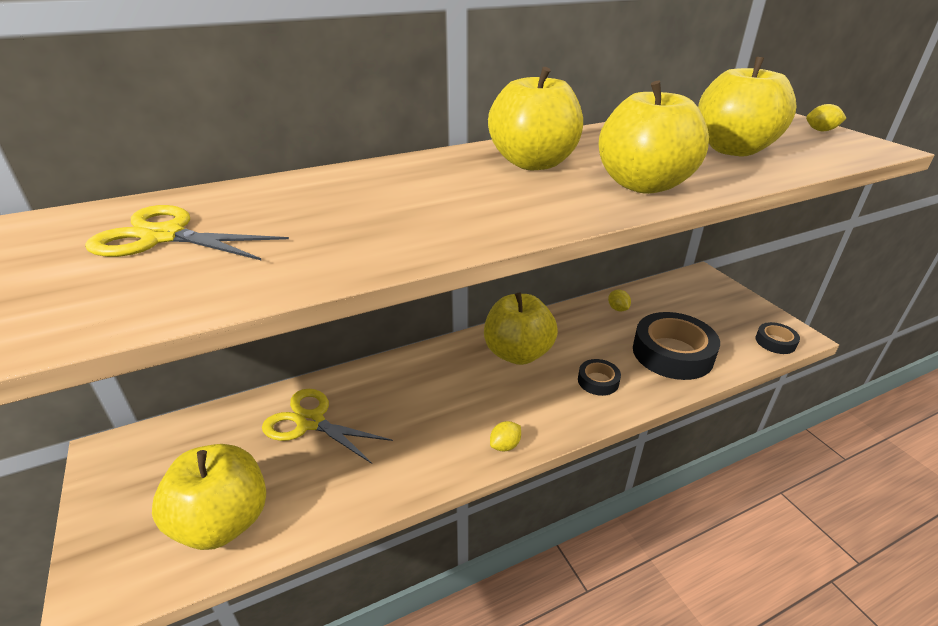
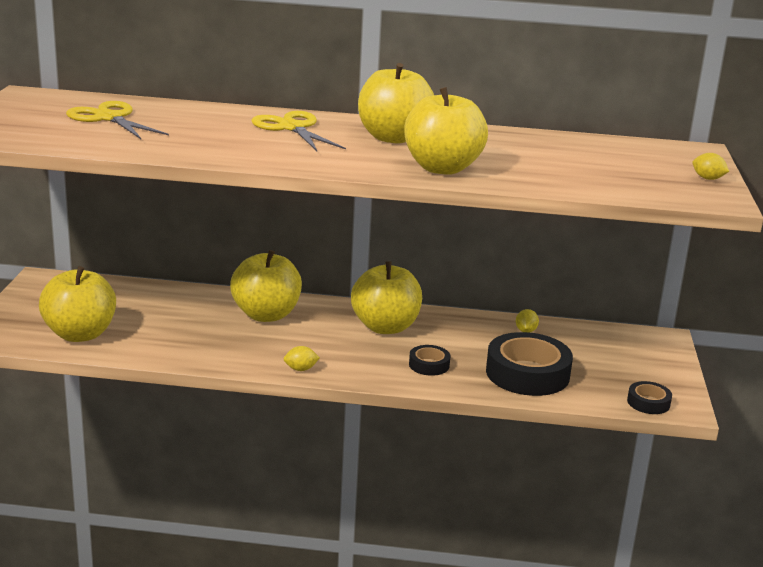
camera: 30 degrees right, 10 degrees down
(311, 422) = (180, 309): yellow scissors -> yellow scissors (292, 128)
(733, 150) = (577, 169): yellow apple -> yellow apple (266, 315)

